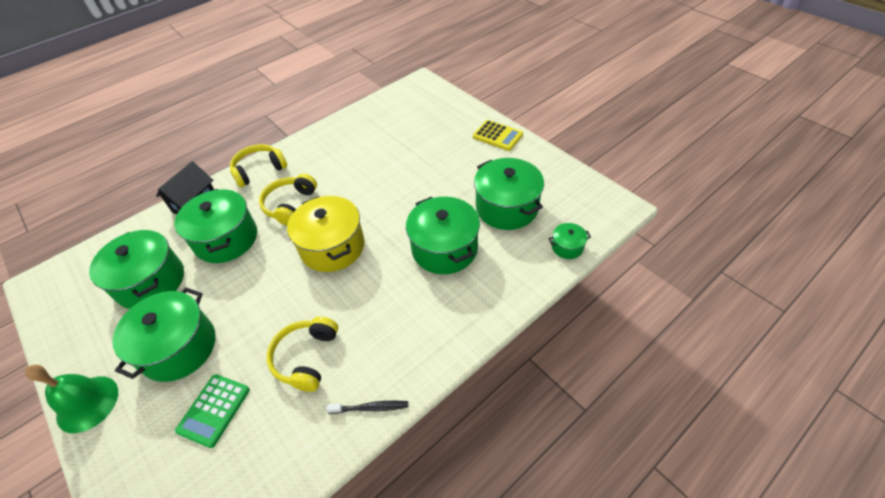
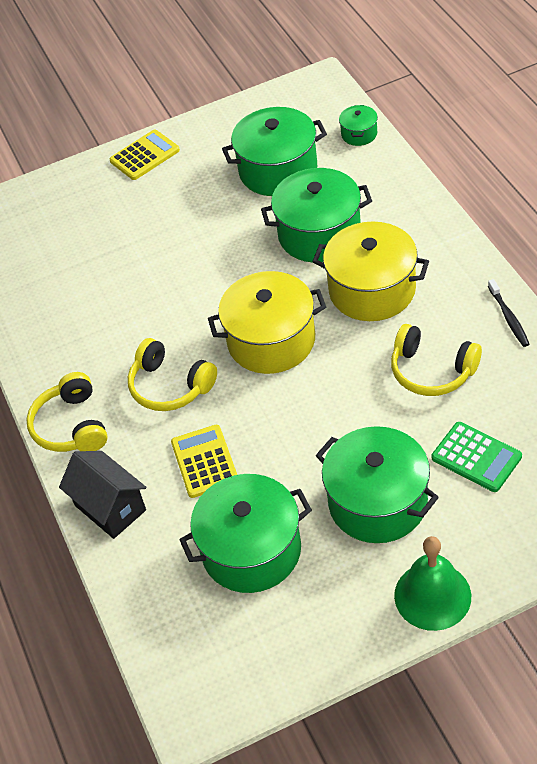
camera: 70 degrees left, 0 degrees up
(226, 239) = (205, 461): green pot -> yellow calculator
(370, 408) = (509, 317): black toothbrush -> black toothbrush turned 150 degrees clockwise
(390, 296) = (372, 290): none -> yellow pot

